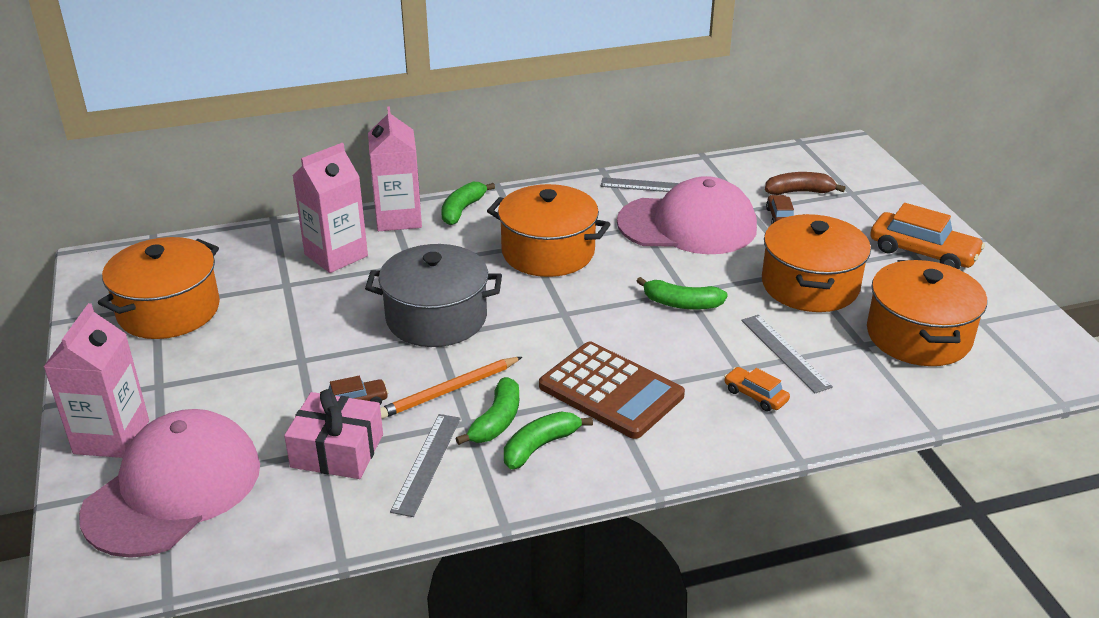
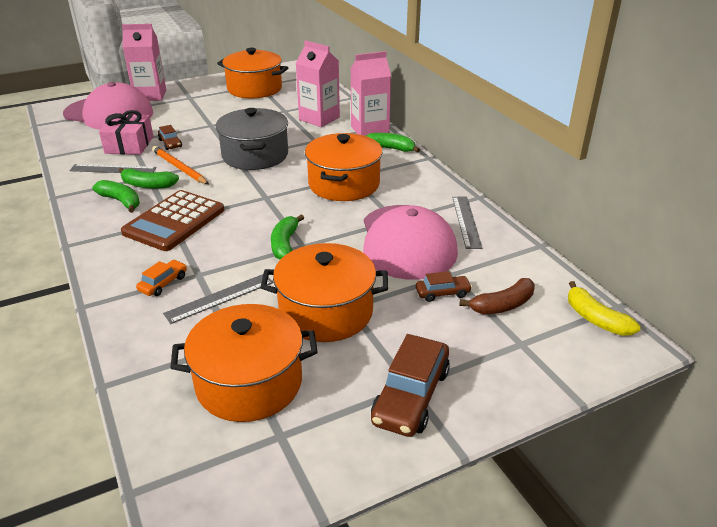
camera: 80 degrees right, 0 degrees up
(799, 192) = (502, 305): brown banana -> brown banana turned 75 degrees clockwise
(818, 155) = (595, 319): none -> yellow banana
(923, 253) = (410, 396): orange car -> brown car

